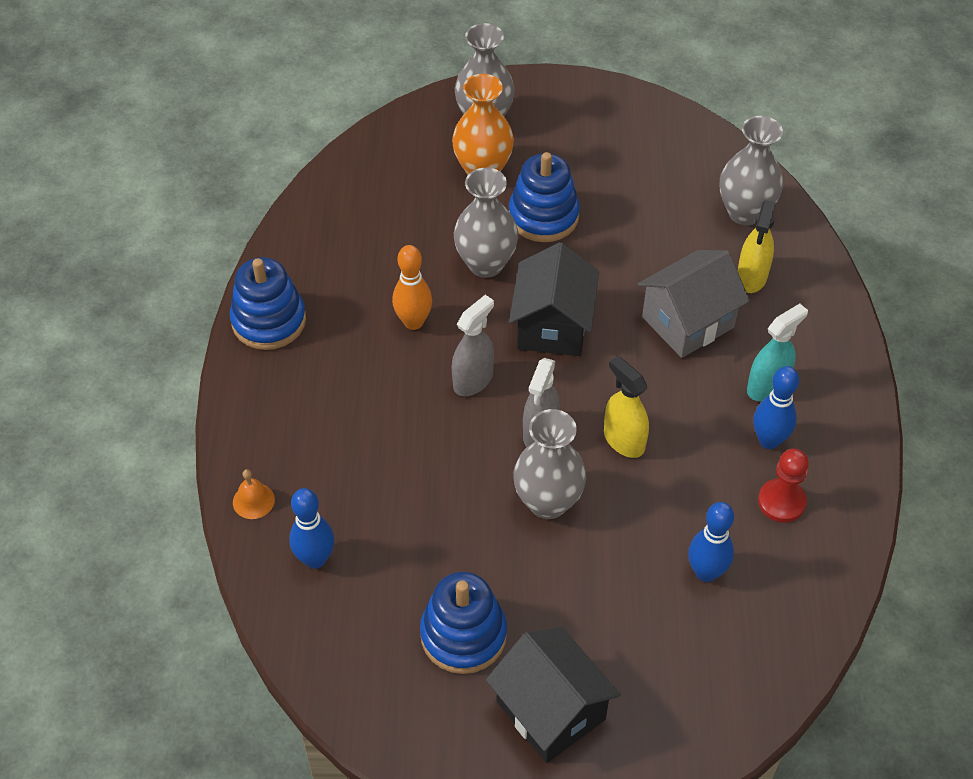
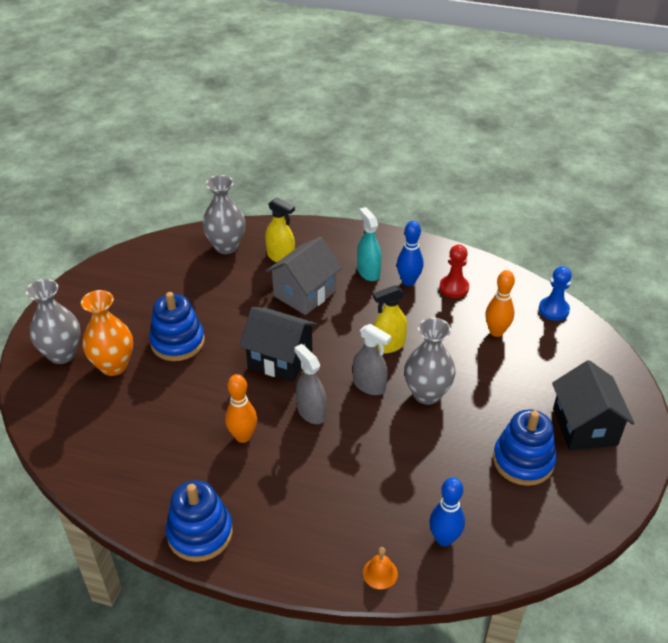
camera: 75 degrees left, 10 degrees down
(486, 264) = (206, 383): grey vase -> none
(550, 710) = (584, 427): black house -> black house turned 75 degrees counterclockwise
(687, 322) = (304, 293): grey house -> grey house turned 60 degrees clockwise
(706, 572) = (496, 332): blue bowling pin -> orange bowling pin
(790, 648) = (553, 310): none -> blue pawn

